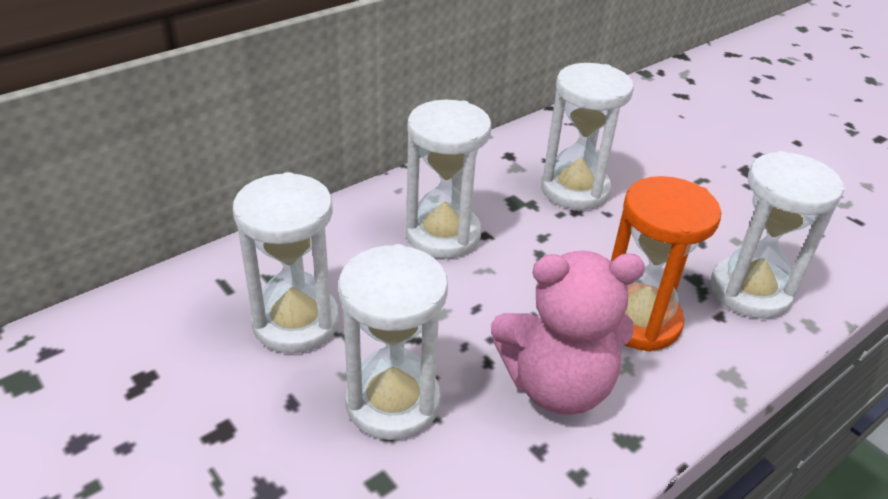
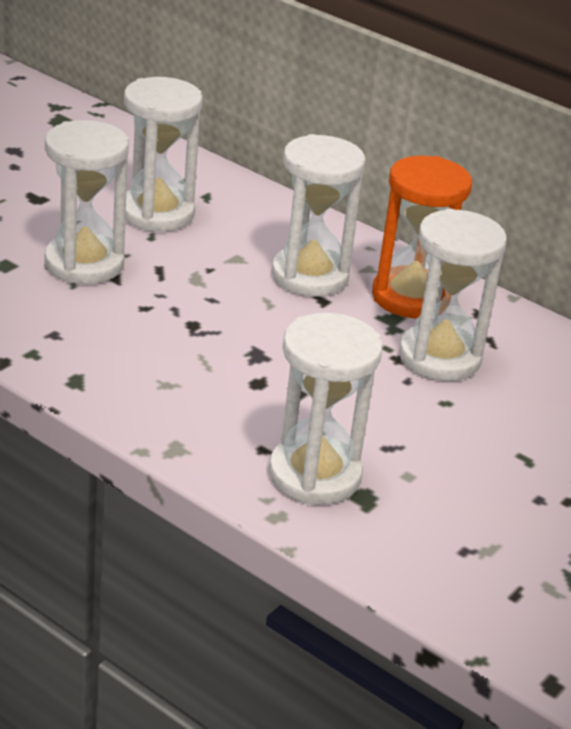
camera: 75 degrees right, 5 degrees down
(556, 385) = (128, 343): pink teddy bear -> none
(639, 320) = (233, 393): orange hourglass -> orange hourglass (410, 297)

